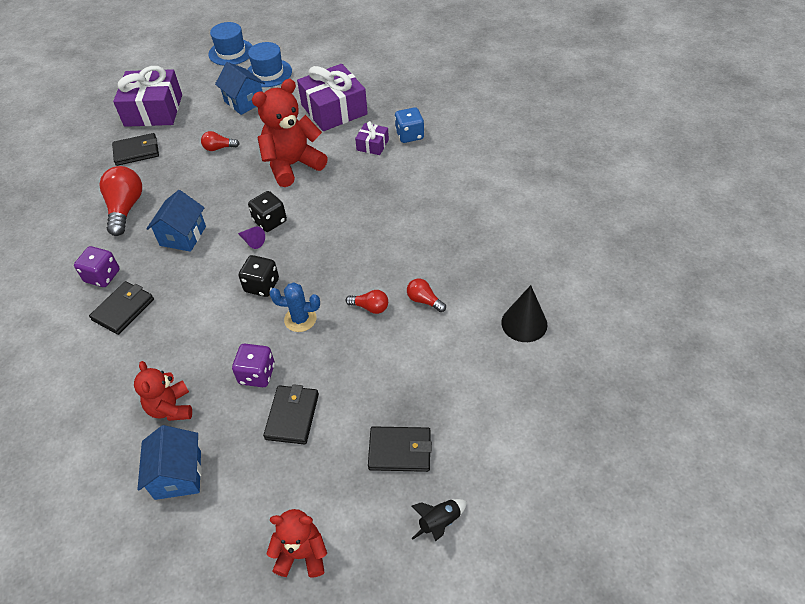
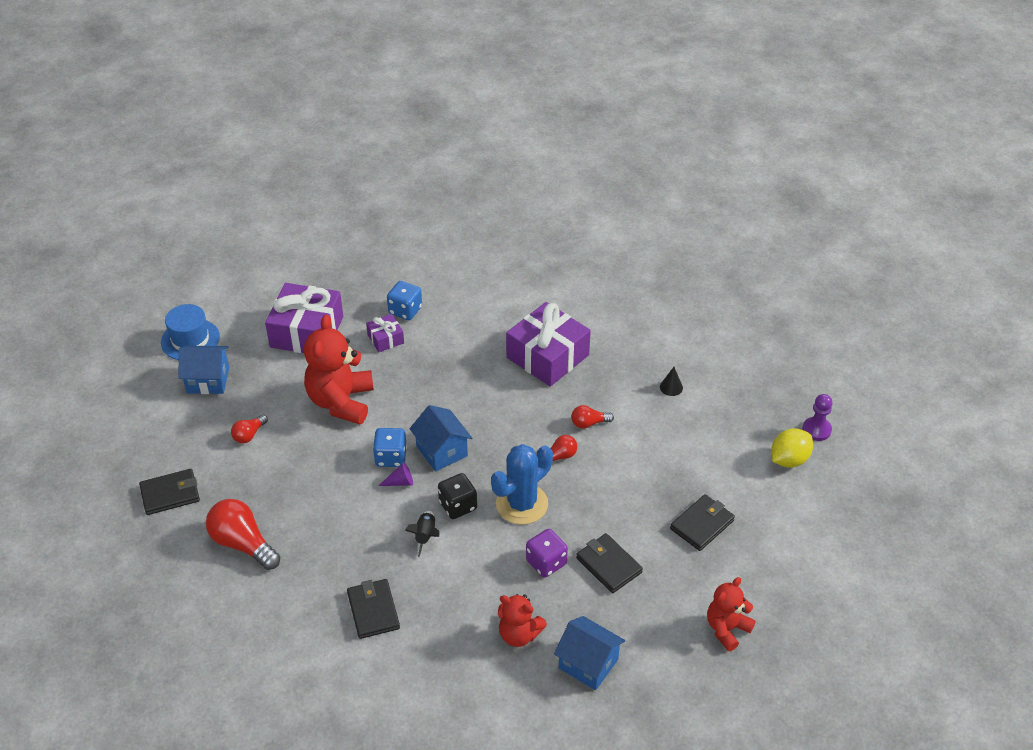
camera: 50 degrees left, 5 degrees down
(102, 276) = (313, 605): purple dice -> none
(136, 151) = (170, 494): black wallet -> black wallet turned 45 degrees clockwise
(153, 110) = (123, 449): purple gift -> purple gift (547, 356)
(183, 236) = (333, 523): blue house -> blue house (441, 451)
(231, 52) = (116, 345): blue hat -> none
(270, 221) = (391, 457): black dice -> blue dice
(300, 319) = (522, 504): blue cactus -> blue cactus, size x1.58
(439, 522) = (776, 541): black rocket -> black rocket (425, 536)
(524, 323) = (671, 387): black cone -> black cone, size x0.55
(546, 464) = (789, 460): none -> yellow lemon
(607, 461) = (816, 430): none -> purple pawn

